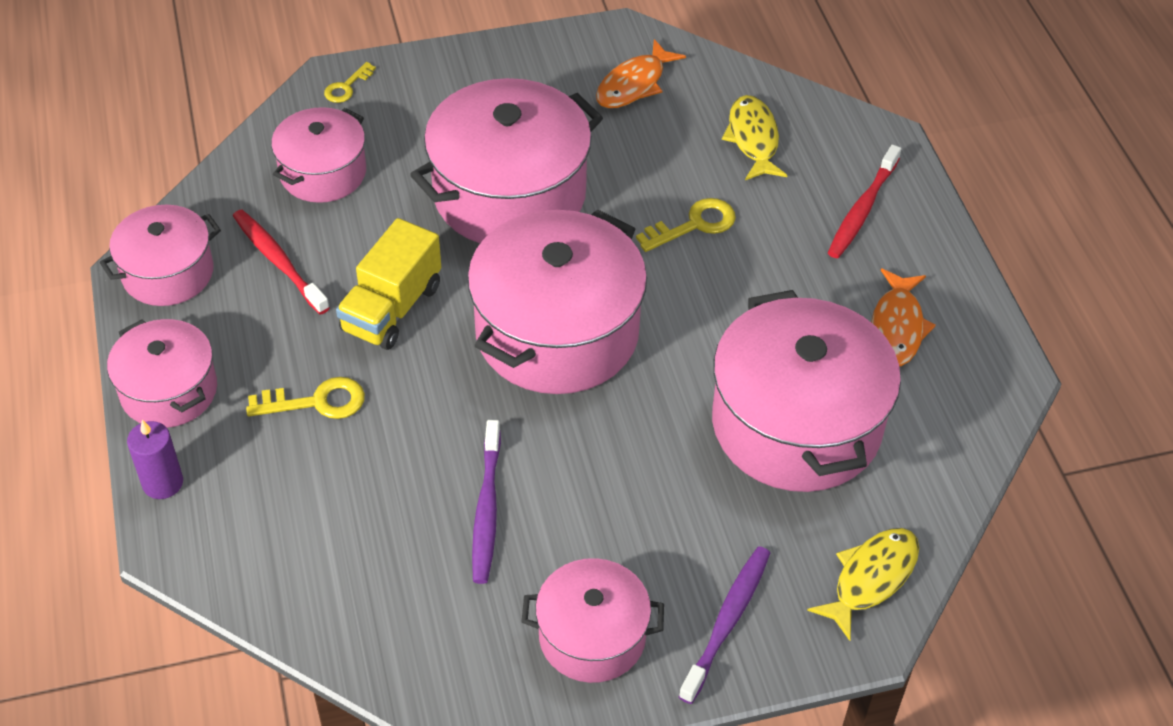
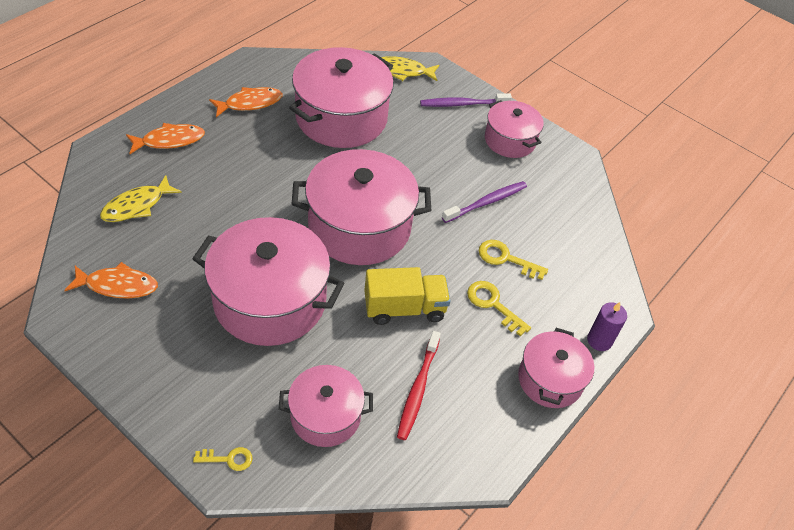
camera: 130 degrees left, 0 degrees up
(168, 273) = (477, 446): pink pot -> none
(694, 225) = (232, 204): yellow key -> yellow key (506, 259)
(862, 210) = (169, 141): red toothbrush -> orange fish

